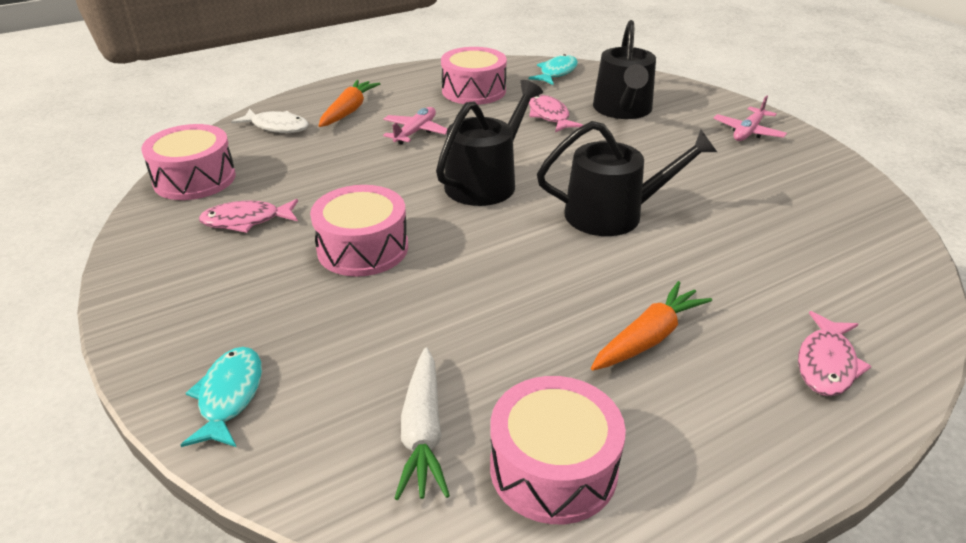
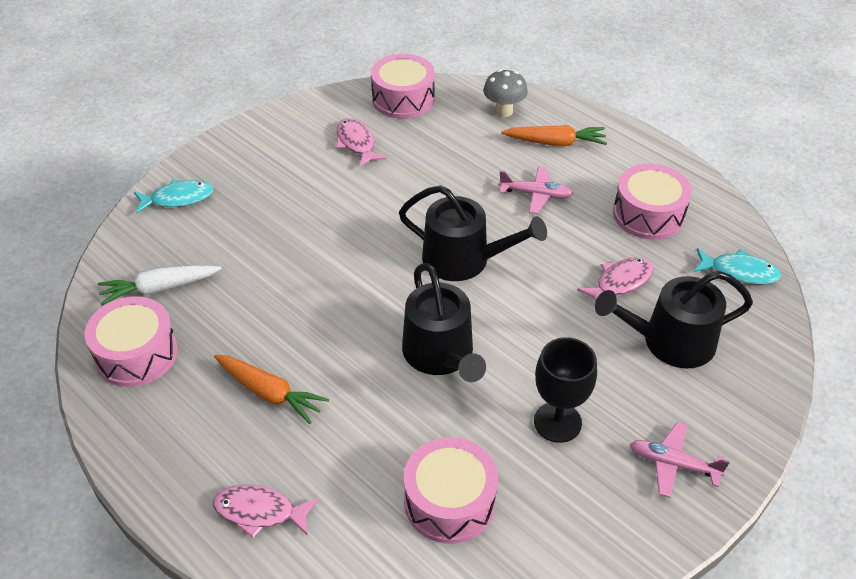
camera: 75 degrees right, 10 degrees up
(277, 127) = (504, 111): white fish -> grey mushroom
(363, 248) = (340, 211): pink drum -> pink drum (450, 502)
(704, 170) = (557, 422): none -> black goblet

